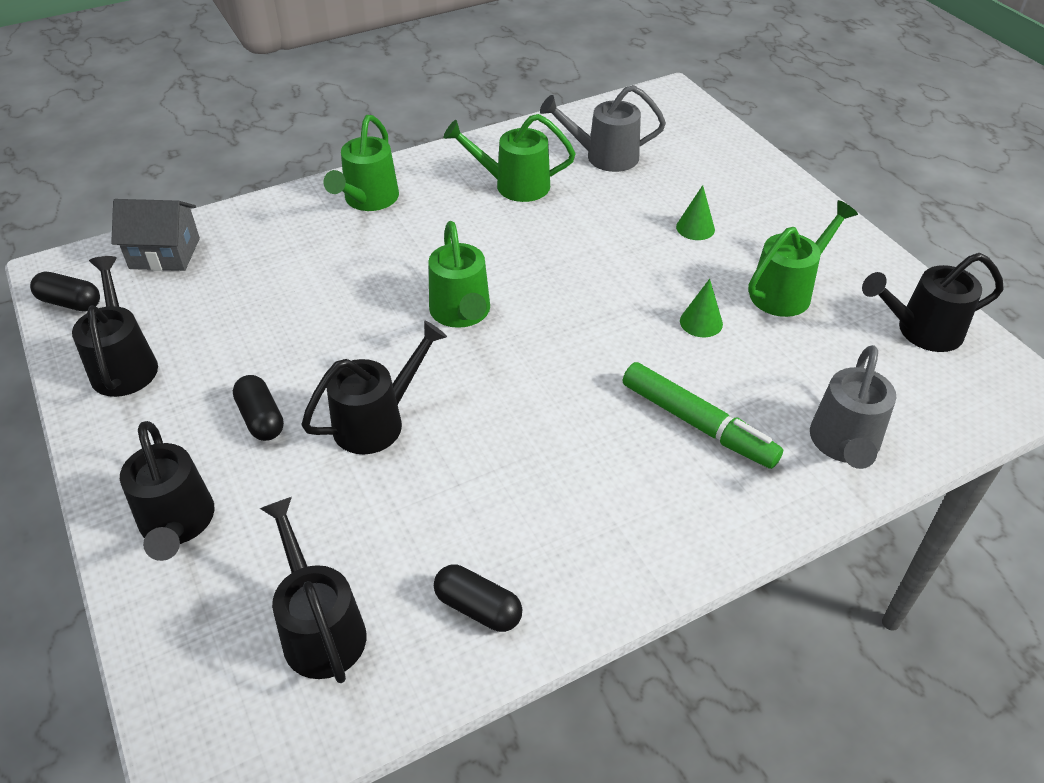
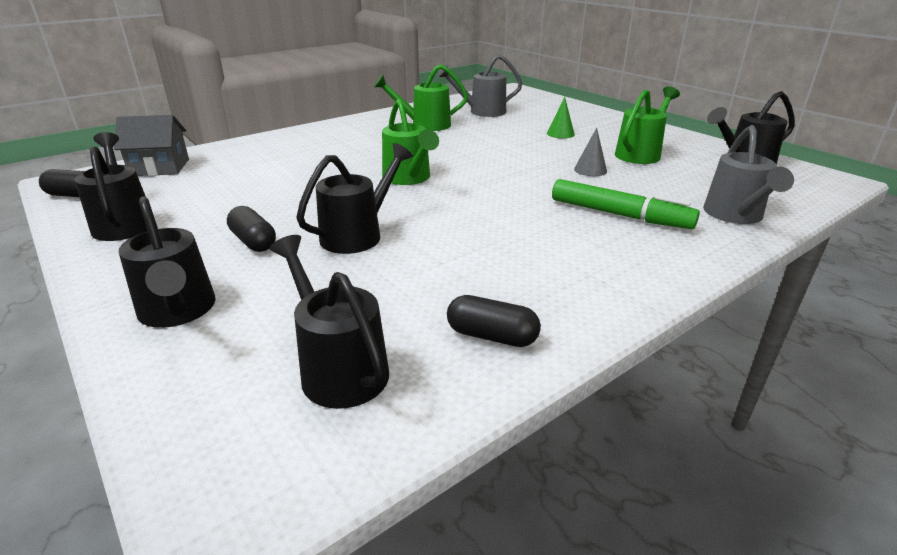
camera: 10 degrees left, 15 degrees down
(367, 200) = (319, 136): green watering can -> none
(701, 322) = (590, 170): green cone -> grey cone

